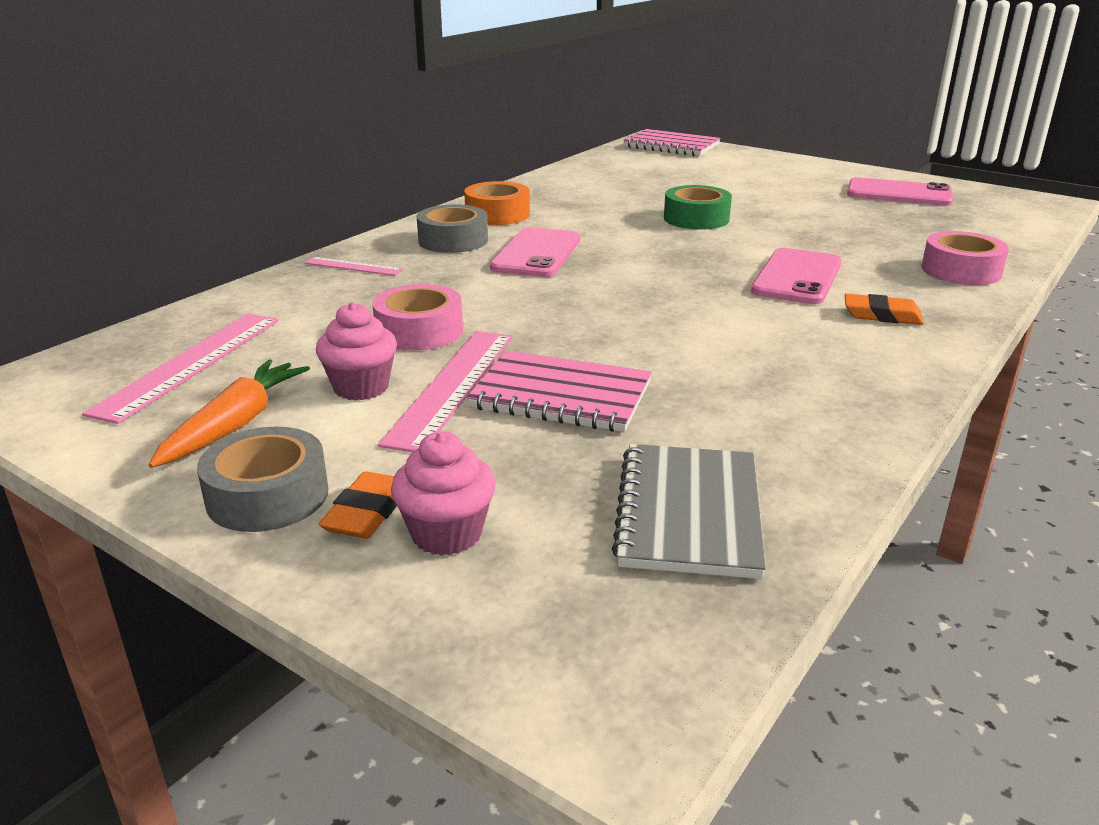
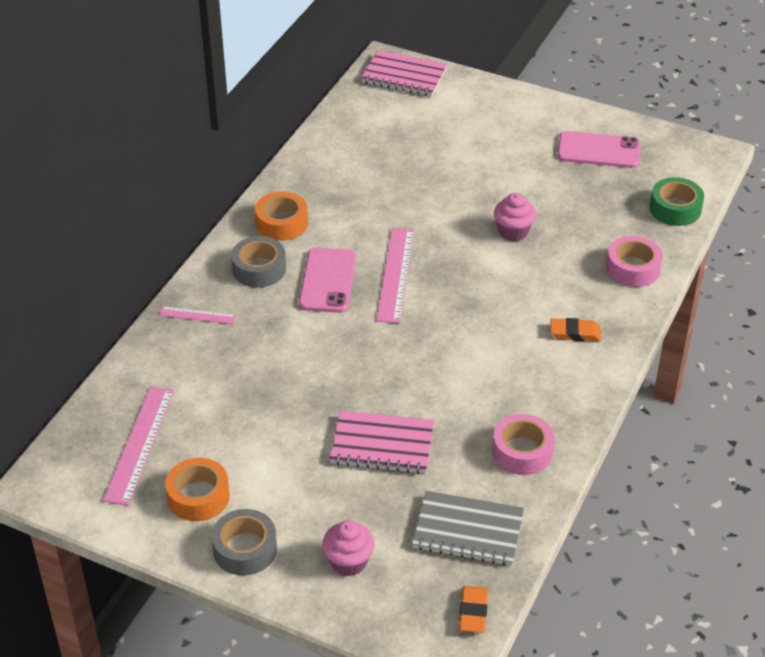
camera: 10 degrees left, 15 degrees up
(235, 424) = (198, 496): orange carrot -> orange tape
(361, 387) = (259, 453): pink cupcake -> pink cupcake (513, 232)
(367, 512) = (302, 553): orange eraser -> orange eraser (473, 612)
(419, 331) = (274, 390): pink tape -> pink tape (522, 451)
(451, 386) = (314, 445): pink ruler -> pink ruler (395, 274)
(689, 513) = (468, 530): grey notebook -> grey notebook turned 75 degrees counterclockwise
(696, 218) = (440, 212): green tape -> green tape (675, 209)
(797, 277) = (519, 291): pink phone -> none

